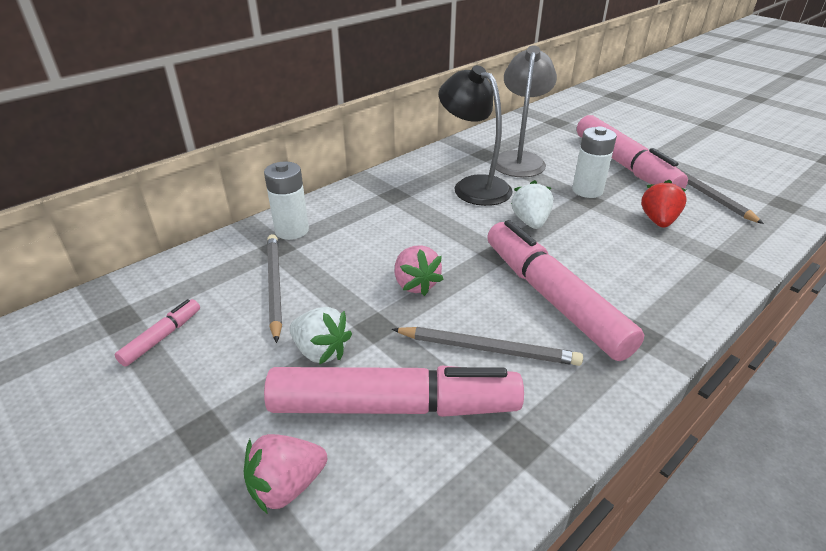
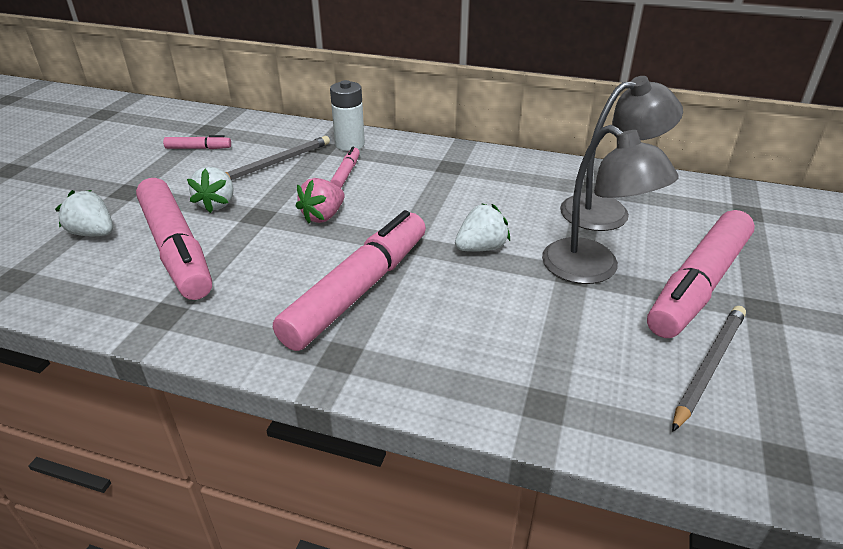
camera: 60 degrees right, 0 degrees up
(286, 486) = (93, 233): pink strawberry -> white strawberry
(348, 249) = (346, 173): none -> pink marker
(473, 186) = (514, 199): black lamp -> none
(488, 349) = (263, 273): grey pencil -> none
(587, 190) = (592, 270): white battery -> grey lamp
(658, 221) = (581, 335): red strawberry -> none

